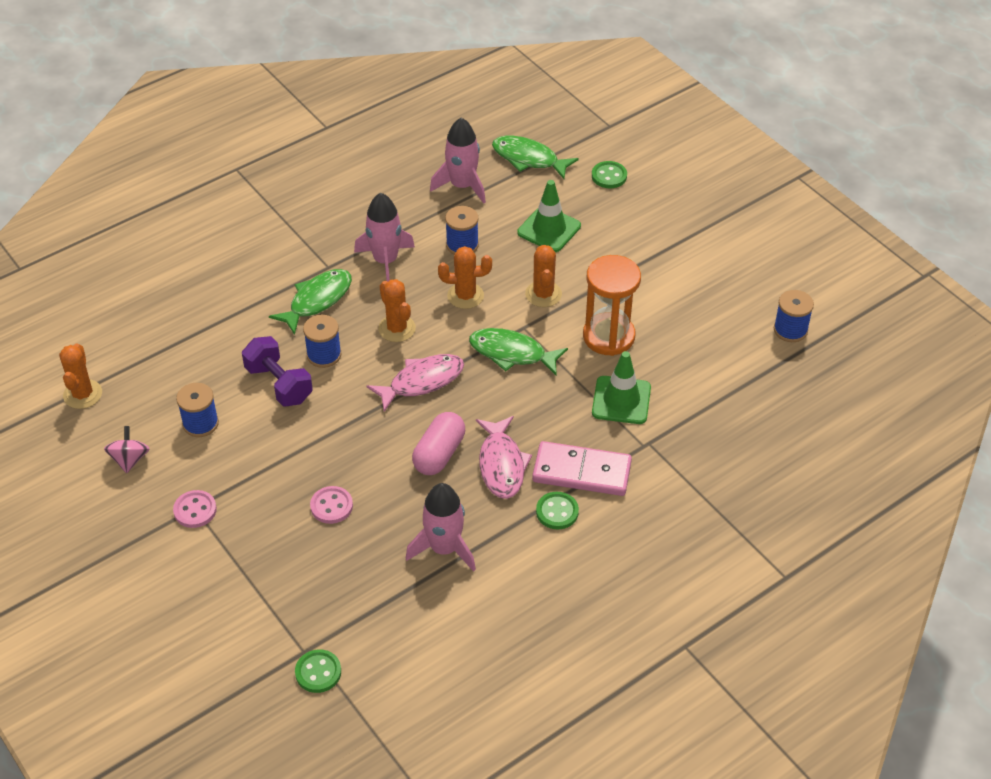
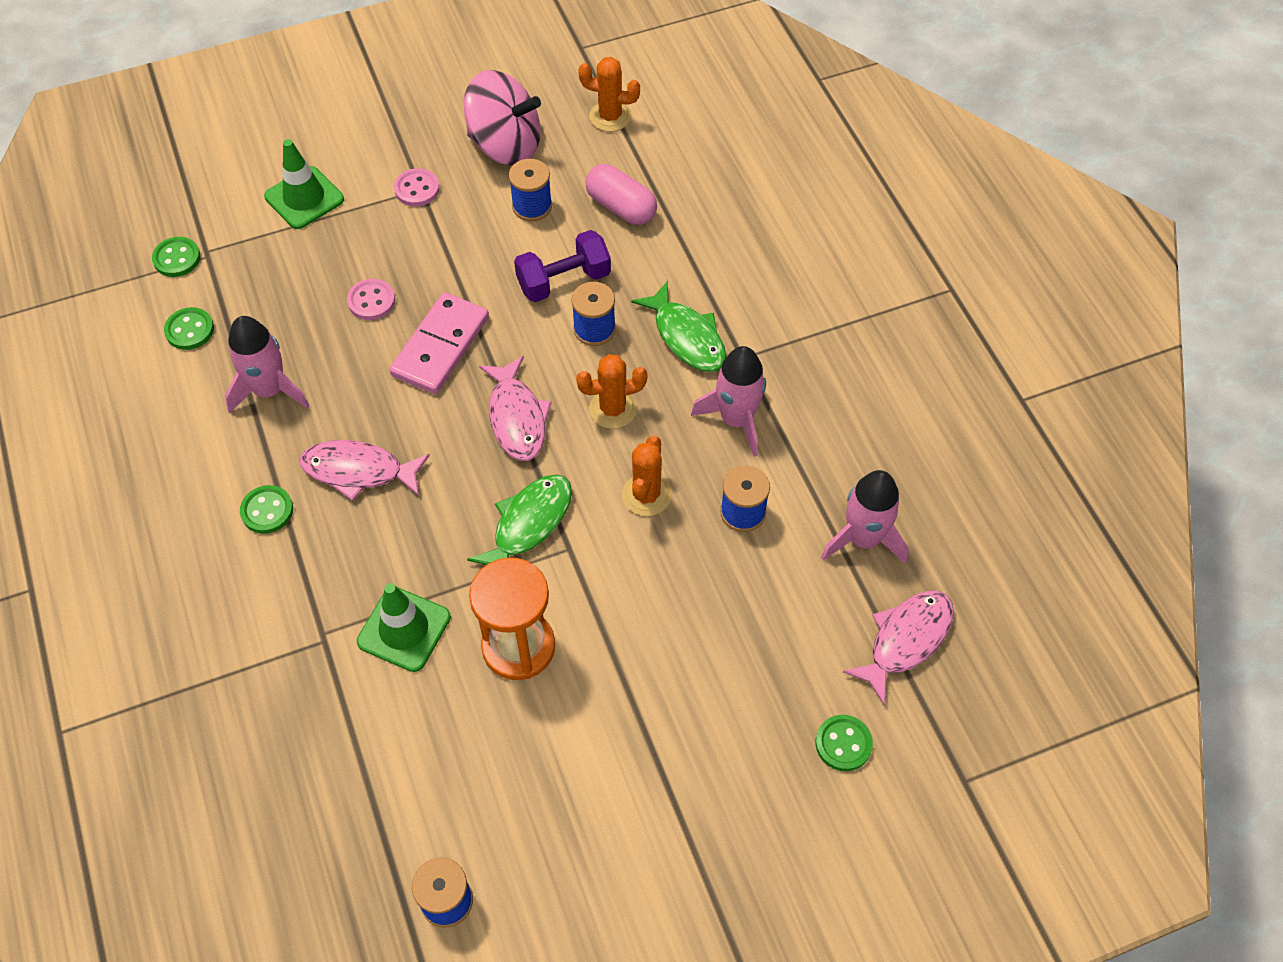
camera: 105 degrees right, 10 degrees up
(129, 459) = (505, 145): pink spinning top -> pink spinning top, size x2.04
(398, 630) = (189, 330): none -> green button
(439, 454) = (401, 413): pink capsule -> pink capsule (621, 207)
(528, 159) = (906, 640): green fish -> pink fish
(543, 294) = (621, 587): orange cactus -> none
(549, 229) = (746, 628): green traffic cone -> green traffic cone (304, 198)
(581, 472) = (312, 552): pink domino -> pink domino (440, 346)

